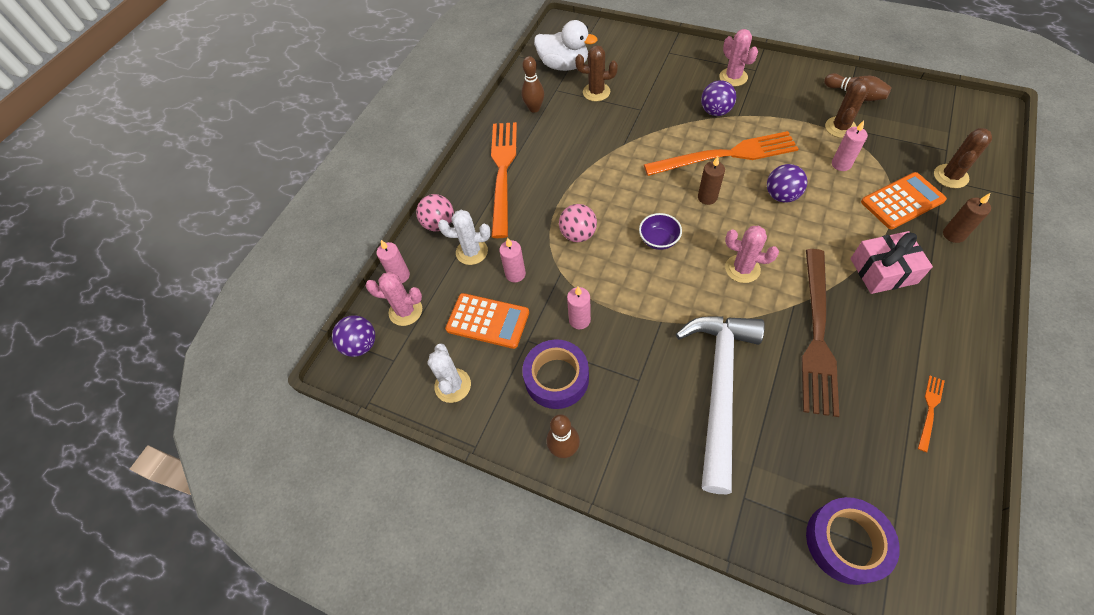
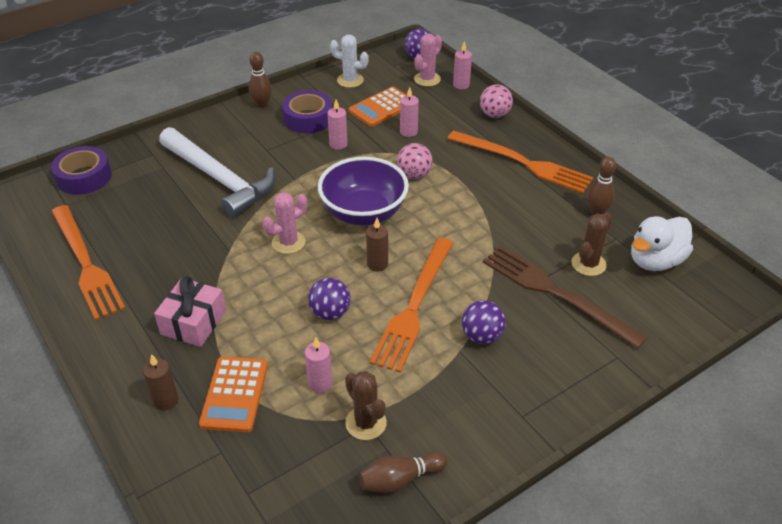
camera: 115 degrees right, 15 degrees down
(472, 252) = (450, 120): white cactus -> none
(658, 240) = (364, 213): purple bowl -> purple bowl, size x2.16
(733, 77) = (525, 386): pink cactus -> none
(817, 334) = (195, 247): brown fork -> brown fork (556, 293)
(930, 410) = (86, 264): orange fork -> orange fork, size x2.41
(950, 176) = (217, 461): brown cactus -> none

